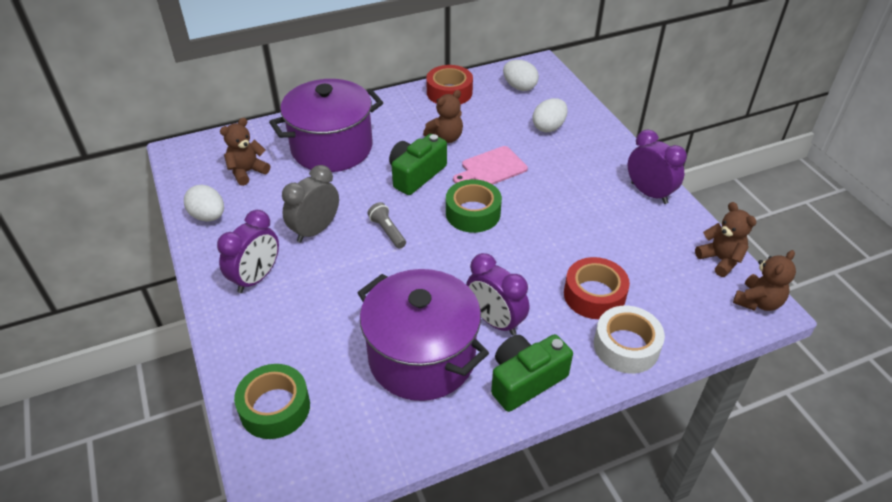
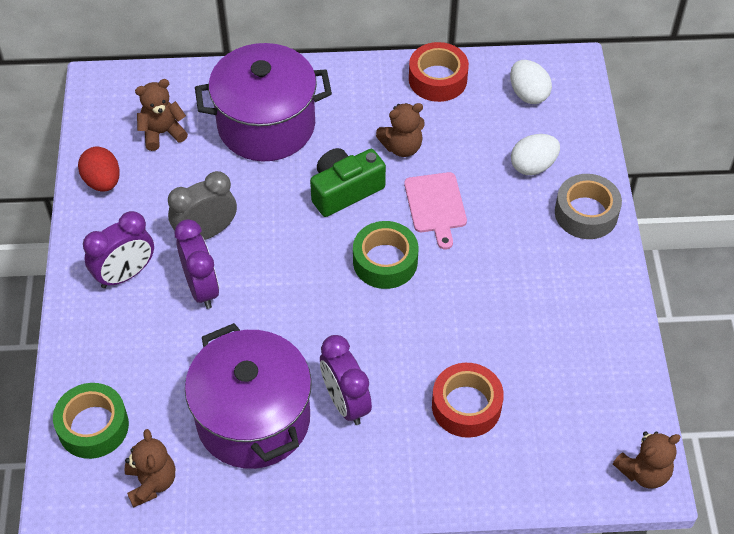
camera: 20 degrees right, 10 degrees up
(208, 216) = (102, 181): white egg -> red egg
(387, 231) = (282, 257): grey flashlight -> none
(491, 168) = (435, 206): pink cutting board -> pink cutting board turned 90 degrees counterclockwise
(525, 380) = (344, 478): green camera -> none
(604, 146) = (586, 213): none -> grey tape
(626, 346) = (467, 475): white tape -> none
(649, 193) = (603, 295): purple clock -> purple clock (201, 288)
(720, 260) = (634, 407): brown teddy bear -> brown teddy bear (151, 482)

